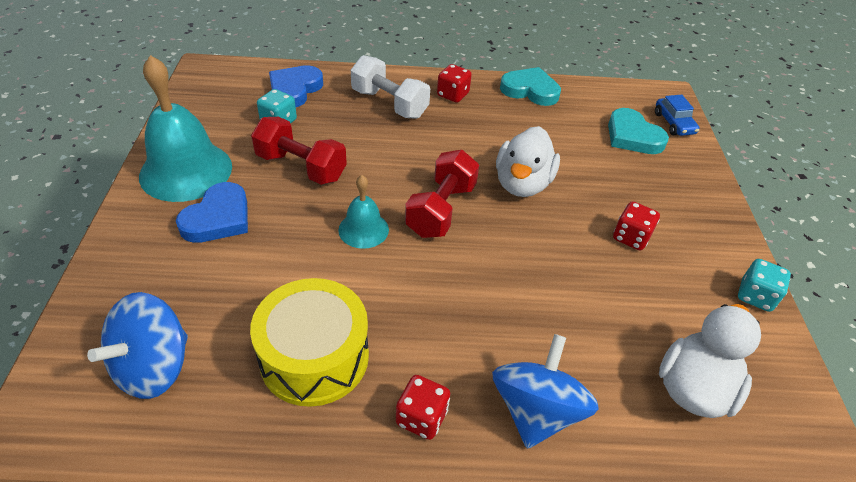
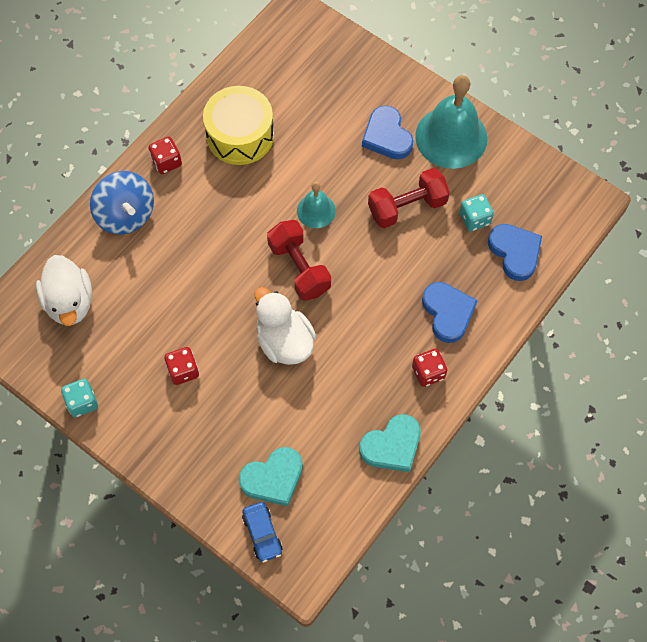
camera: 130 degrees right, 20 degrees up
(153, 367) = (290, 65): blue spinning top -> none
(389, 104) = (448, 313): white dumbbell -> blue heart
(632, 136) = (273, 478): turquoise heart -> turquoise heart turned 150 degrees clockwise
(673, 123) = (262, 534): blue car -> blue car turned 135 degrees counterclockwise

